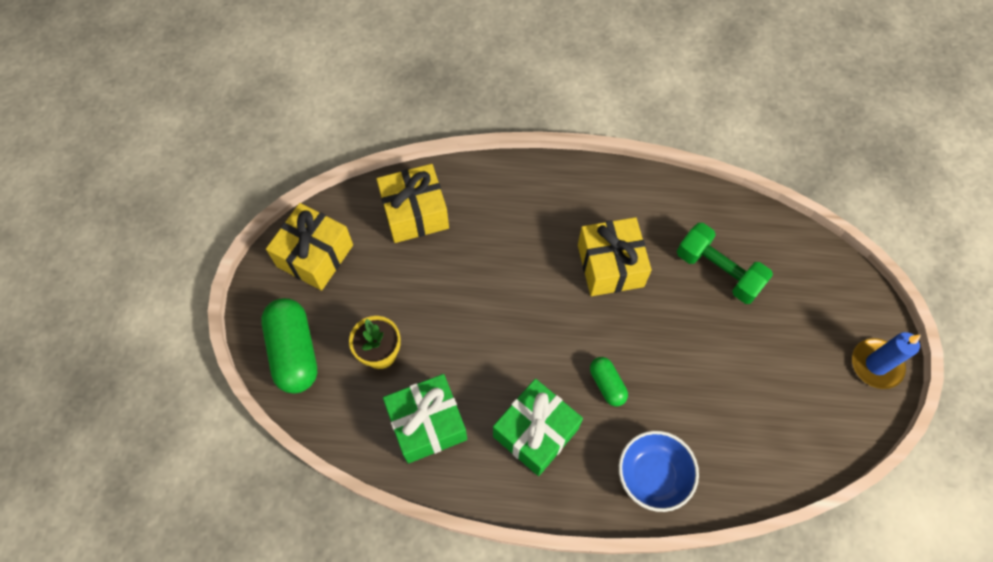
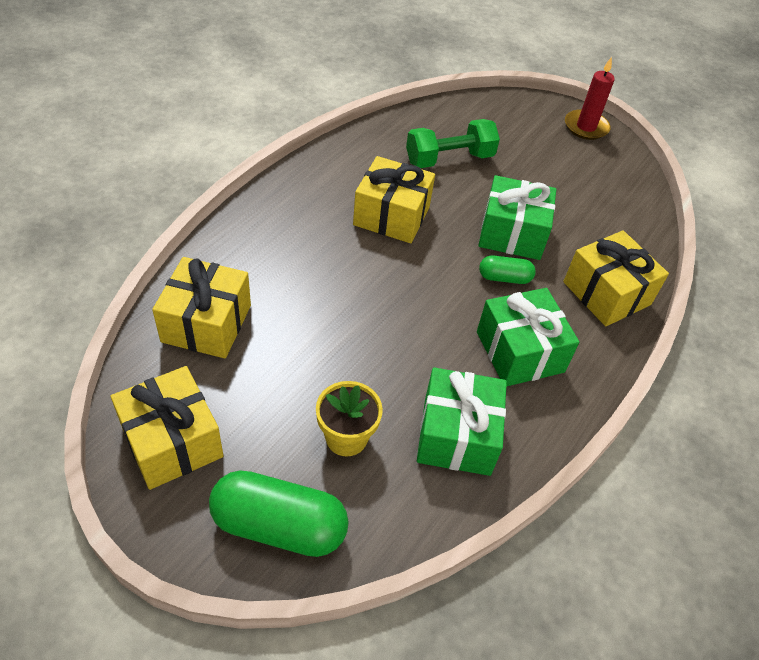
camera: 65 degrees left, 15 degrees down
(653, 475) = (606, 293): blue bowl -> yellow gift
(665, 366) = (512, 233): none -> green gift
(876, 364) = (586, 127): blue candle -> red candle

